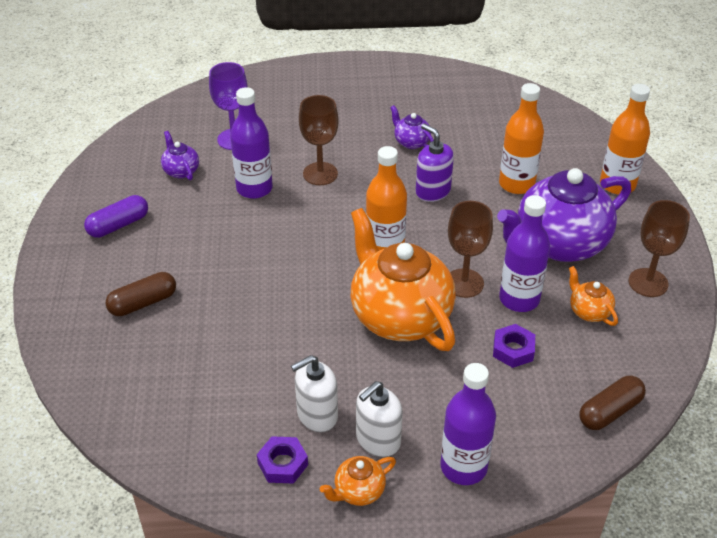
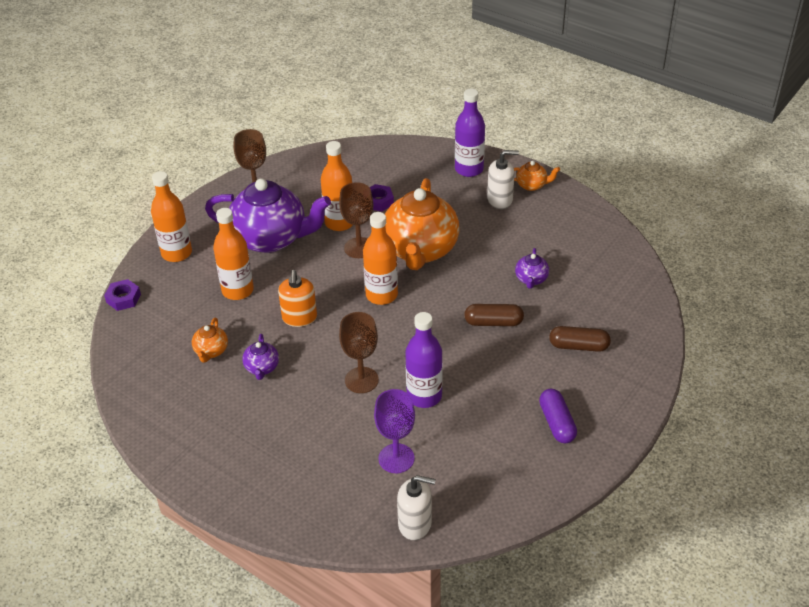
camera: 140 degrees left, 0 degrees up
(118, 225) = (556, 423): purple capsule -> purple capsule turned 75 degrees clockwise
(181, 171) = (468, 449): purple teapot -> purple teapot (531, 279)
(282, 464) = (561, 214): purple nut -> purple nut (123, 298)
(317, 415) = (521, 226): white soap dispenser -> white soap dispenser (415, 524)
(432, 191) = (299, 318): purple soap dispenser -> orange soap dispenser
(519, 299) = (339, 223): purple bottle -> orange bottle
(589, 311) = (311, 197): orange teapot -> orange teapot (211, 351)
(609, 411) = (368, 154): brown capsule -> brown capsule (493, 322)

